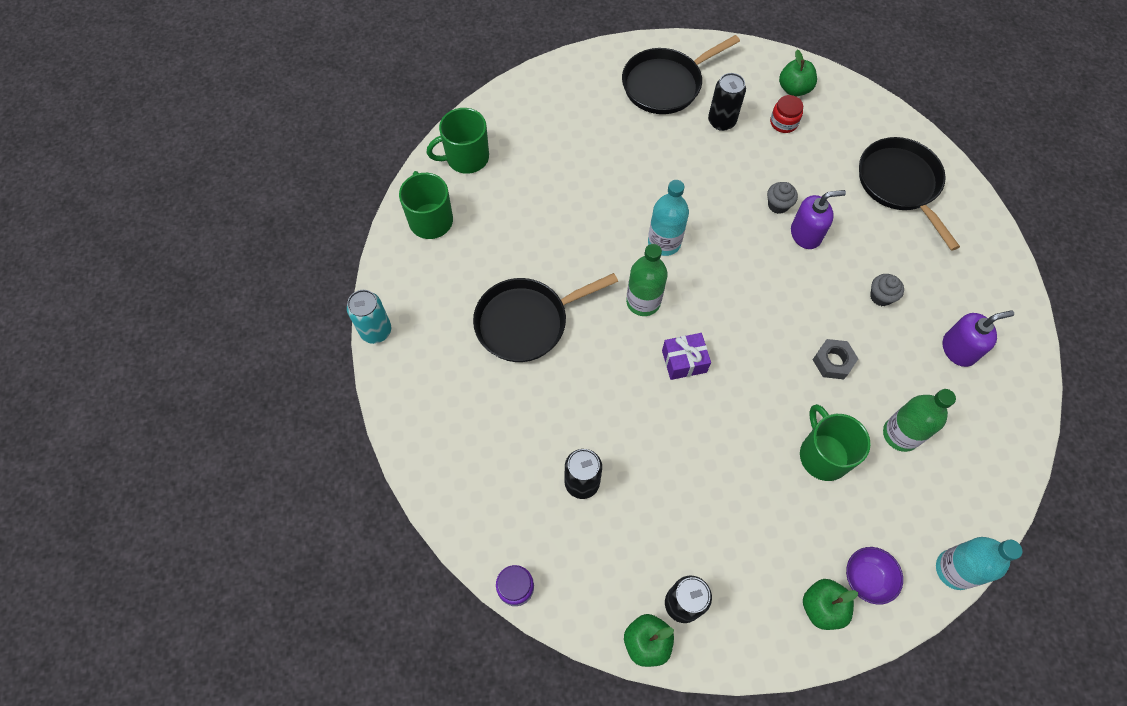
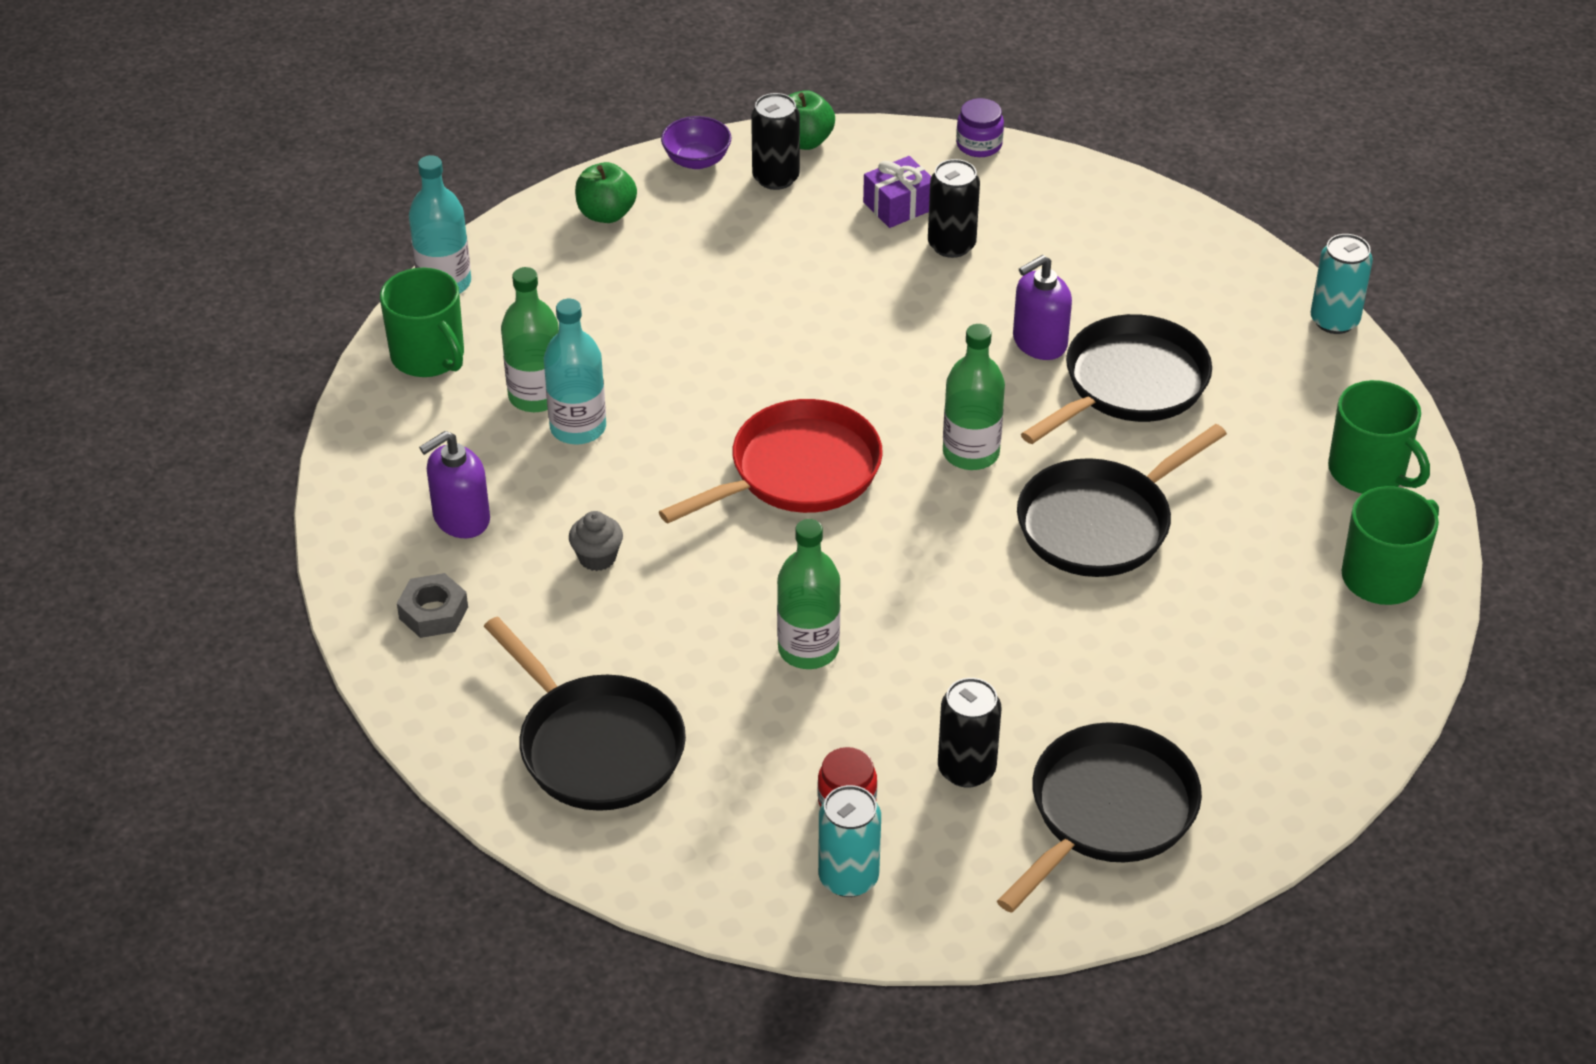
camera: 160 degrees right, 20 degrees down
(593, 232) = (1100, 523): none -> black pan
(664, 242) = (977, 540): turquoise bottle -> turquoise bottle (578, 428)
(684, 361) = (875, 398): purple gift -> purple gift (898, 206)
(749, 320) = (798, 472): none -> red pan
(778, 205) = (808, 649): grey cupcake -> green bottle
(794, 89) = (848, 877): green apple -> turquoise can
(806, 234) = (745, 616): purple soap dispenser -> purple soap dispenser (1039, 342)
(823, 455) = (641, 348): green mug -> green mug (429, 356)
(833, 361) = (654, 454): grey nut -> grey nut (433, 613)
(866, 578) = (556, 250): purple bowl -> purple bowl (697, 160)

